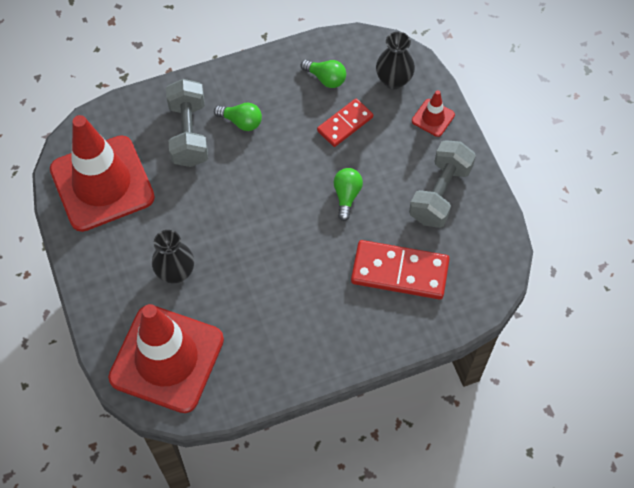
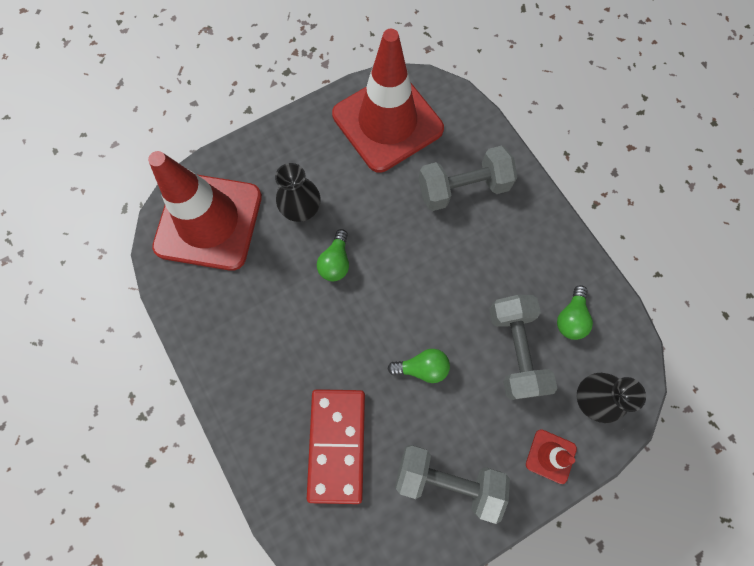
camera: 80 degrees right, 10 degrees up
(241, 122) = (490, 237): green light bulb -> green light bulb (336, 262)
(345, 124) = (515, 350): red domino -> grey dumbbell

